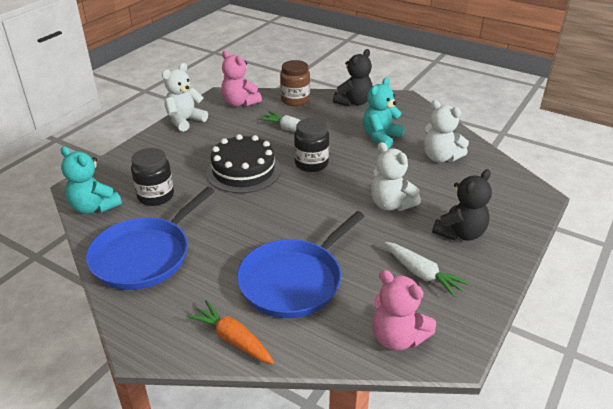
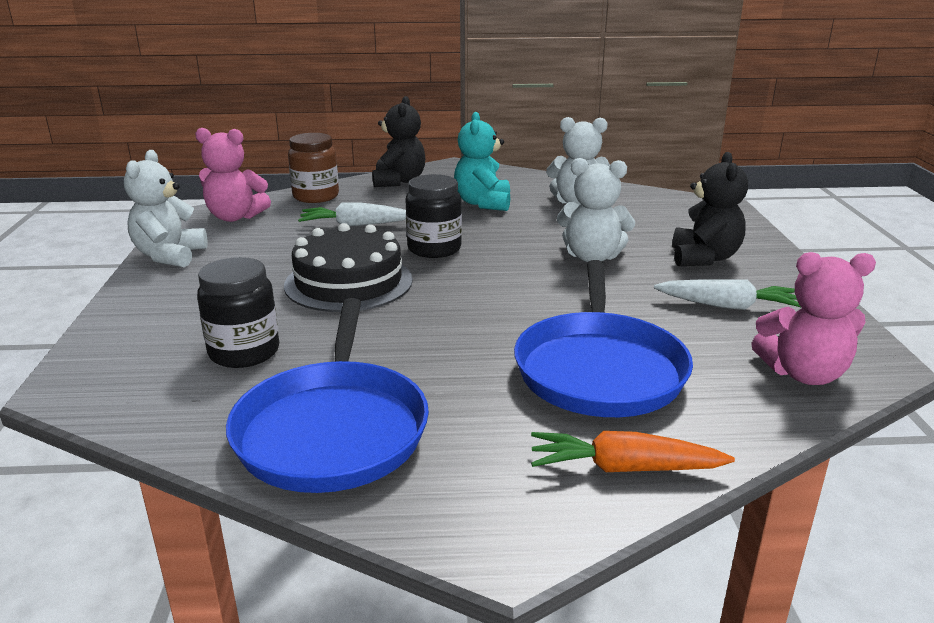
camera: 35 degrees left, 10 degrees down
(94, 207) = (142, 403): turquoise teddy bear -> none

